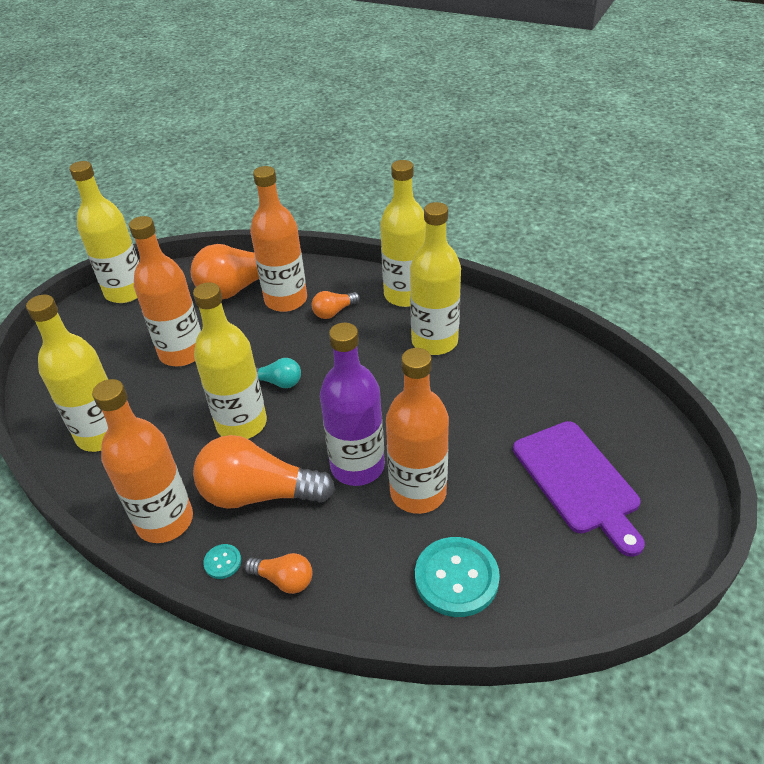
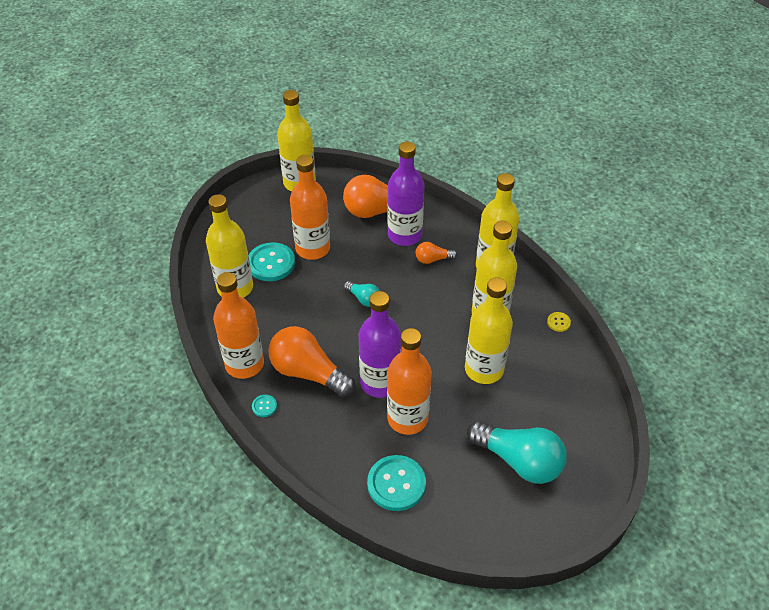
camera: 25 degrees right, 5 degrees up
(136, 388) = (271, 263): none -> turquoise button
(241, 423) = (323, 319): yellow bottle -> yellow bottle (484, 369)
(284, 579) = (293, 434): orange light bulb -> none
(286, 300) = (404, 235): orange bottle -> purple bottle
(512, 321) = (558, 322): none -> yellow button
(578, 481) = (519, 461): purple cutting board -> turquoise light bulb

